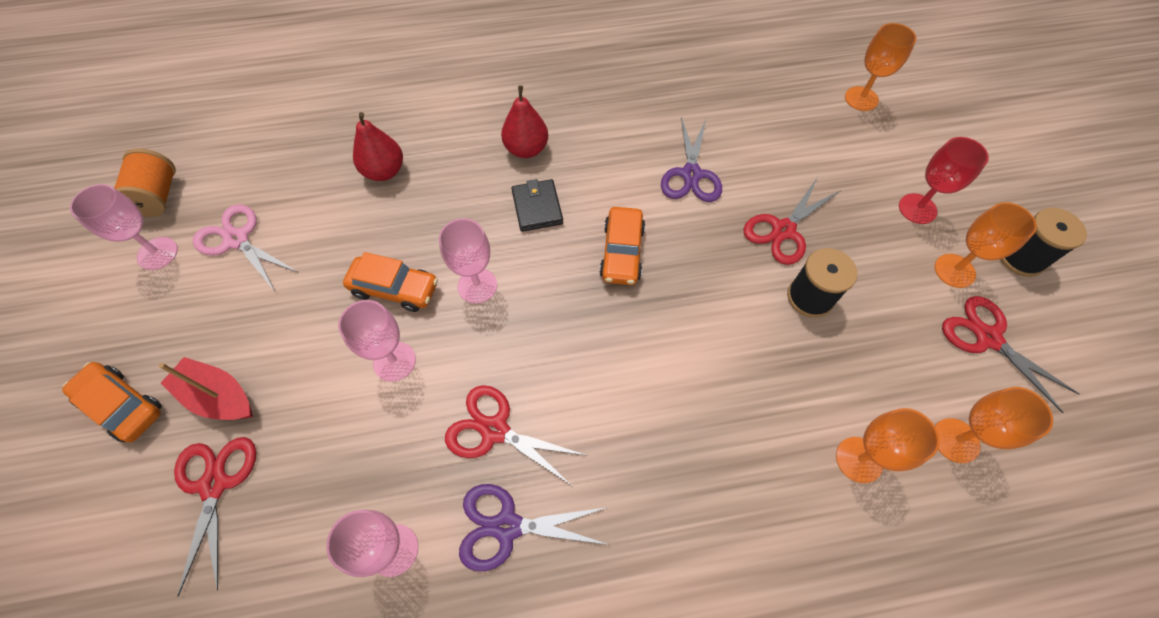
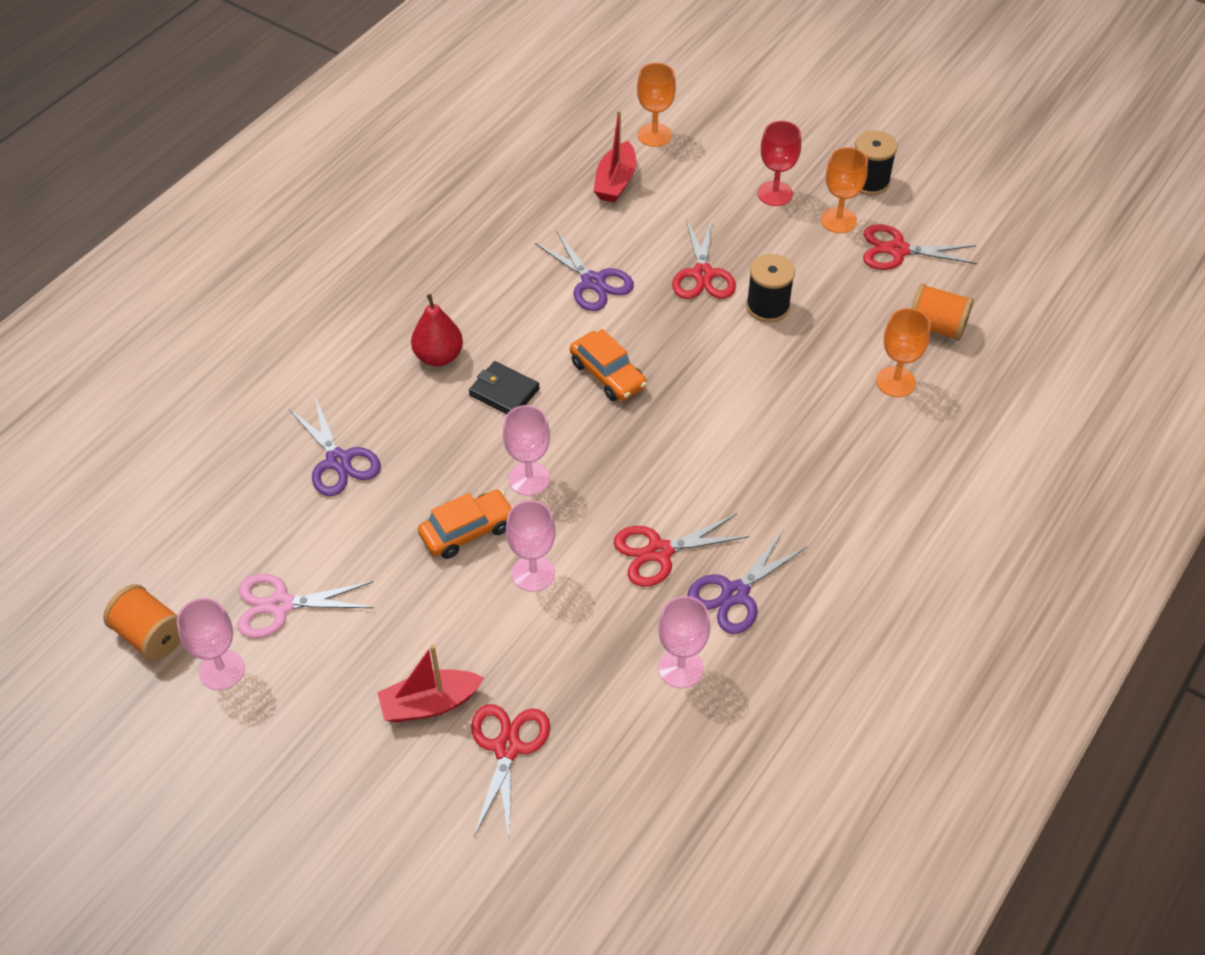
camera: 45 degrees left, 10 degrees down
(122, 405) = (360, 774): orange car -> none
(215, 484) = (507, 748): red scissors -> red scissors turned 60 degrees clockwise
(384, 171) = (338, 461): red pear -> purple scissors
(791, 113) = (615, 182): none -> red boat
(955, 440) = (936, 327): orange goblet -> orange spool

